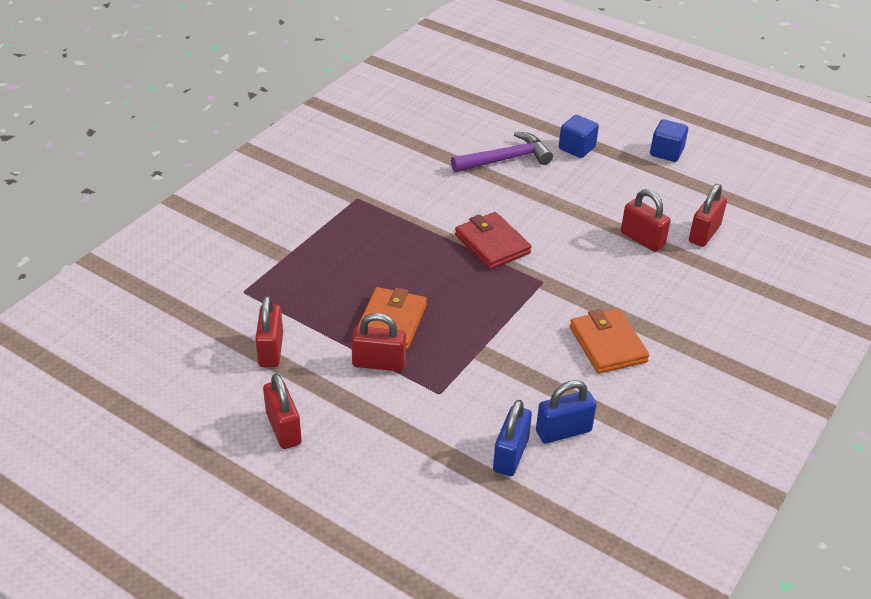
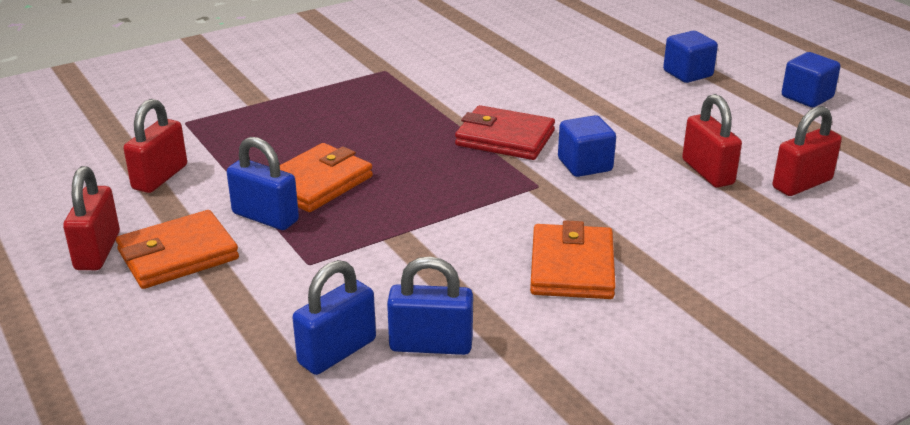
camera: 25 degrees right, 10 degrees down
(344, 414) = (178, 255): none -> orange wallet
(379, 363) = (265, 217): red padlock -> blue padlock
(492, 244) = (505, 138): red wallet -> red wallet turned 60 degrees counterclockwise
(505, 159) = (588, 68): purple hammer -> none
(561, 254) = (585, 165): none -> blue cube

